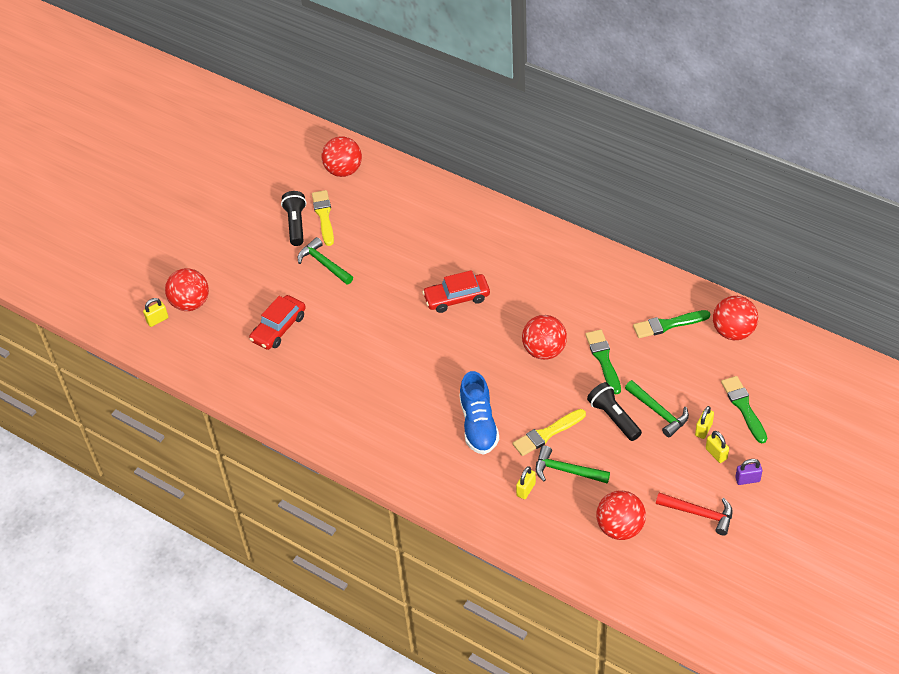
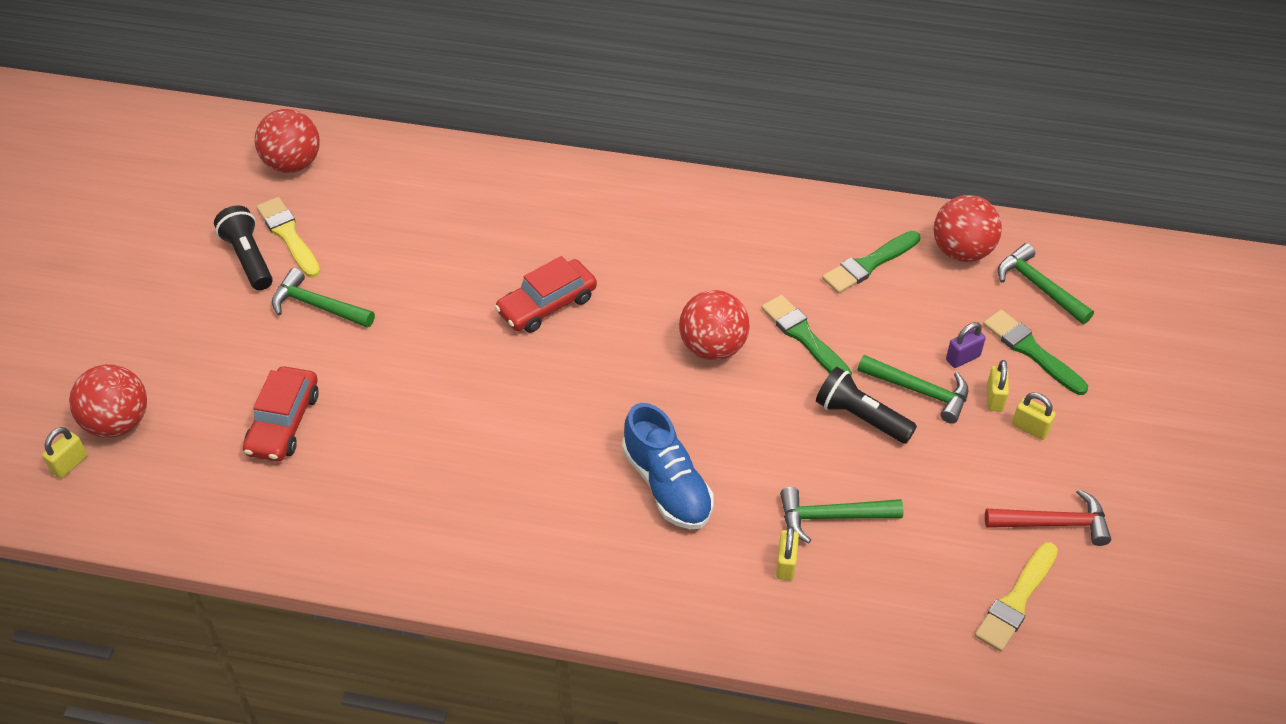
camera: 25 degrees left, 0 degrees up
(547, 434) = (776, 469): yellow brush -> yellow brush (1016, 601)
(620, 528) = (953, 580): red ball -> none
(747, 479) = (1092, 453): purple padlock -> purple padlock (962, 358)
(771, 368) = (1038, 286): none -> green hammer

